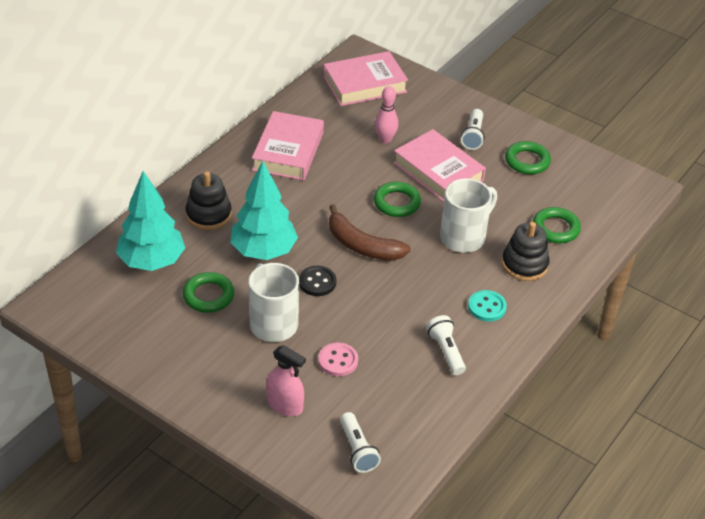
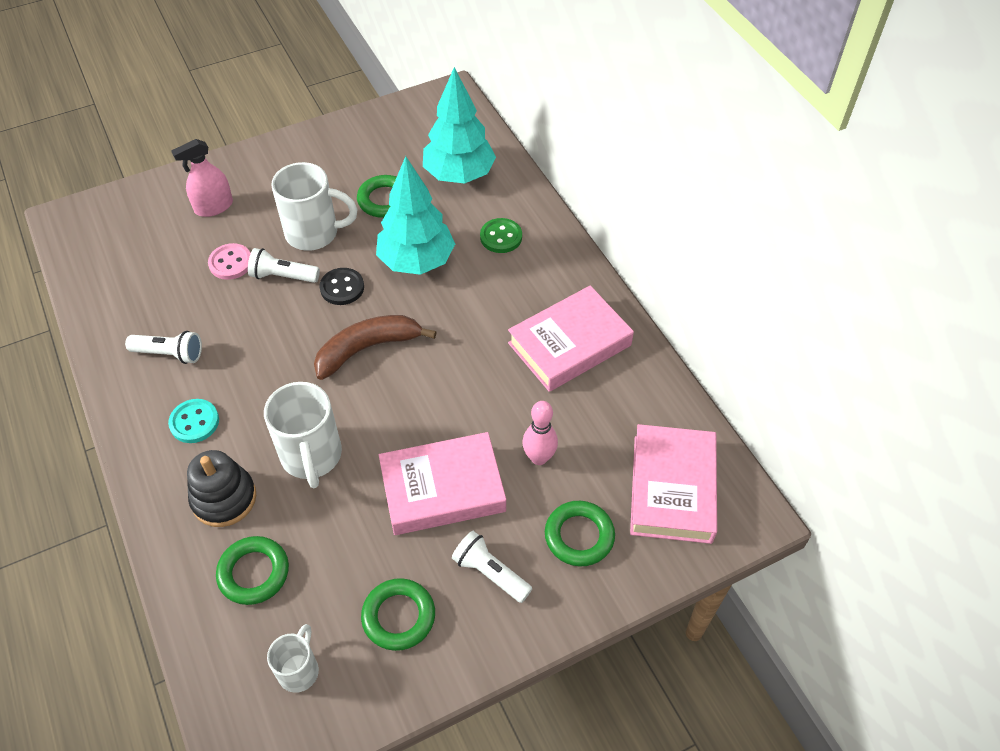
camera: 120 degrees right, 10 degrees up
(208, 214) = (501, 237): black stacking toy -> green button
(288, 151) = (569, 344): pink book -> pink book turned 75 degrees counterclockwise
(357, 450) = (125, 236): white flashlight -> white flashlight (283, 276)
(396, 203) = (414, 414): green ring -> green ring (579, 536)
(587, 187) = (299, 670): none -> white mug

